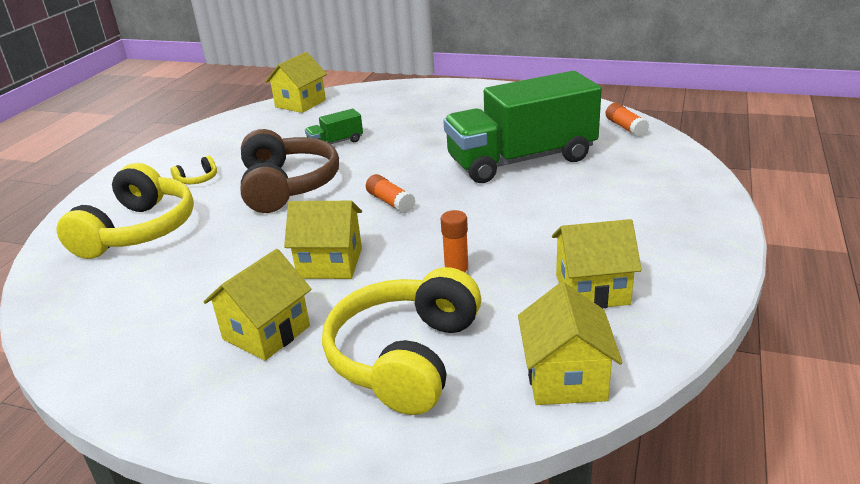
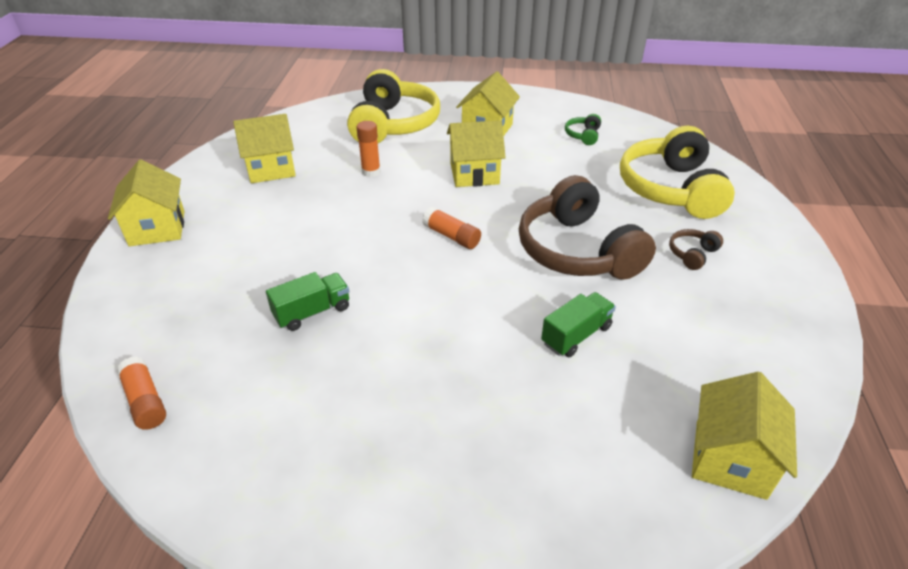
camera: 165 degrees right, 10 degrees up
(145, 308) = (583, 135): none -> green headphones
(198, 179) = (692, 254): yellow headphones -> brown headphones
(521, 160) = (312, 312): green truck -> green truck, size x0.41
(565, 378) = (300, 122): yellow house -> yellow house (157, 228)

